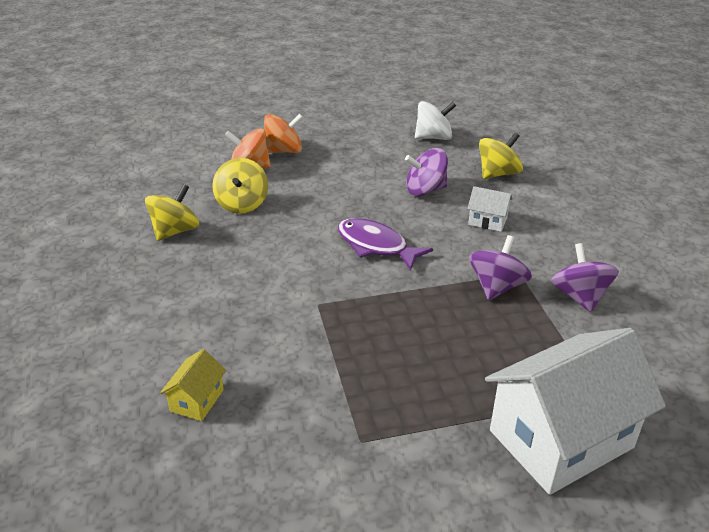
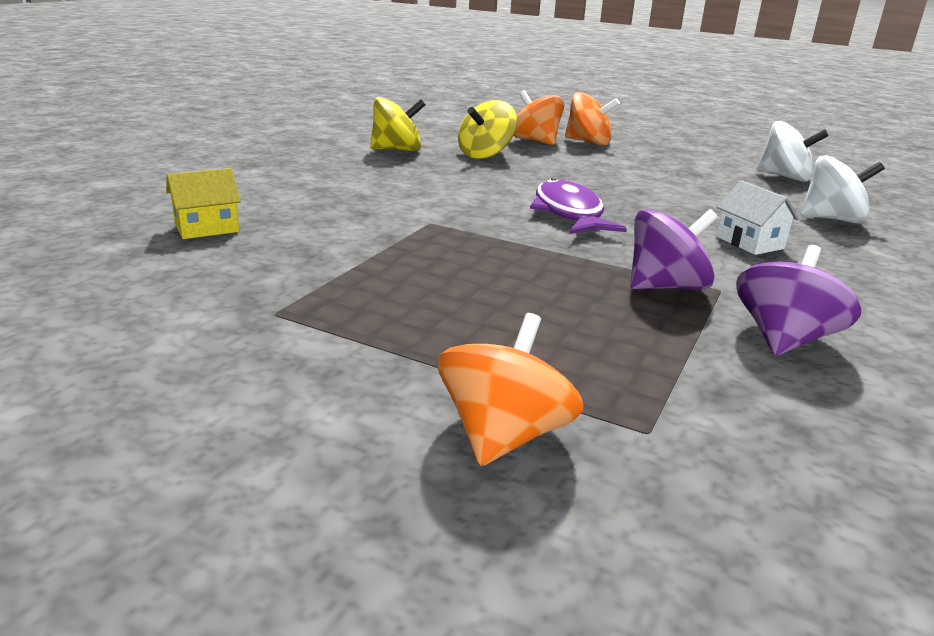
camera: 40 degrees right, 10 degrees down
(425, 190) = (704, 201): purple spinning top -> none
(498, 173) = (832, 219): yellow spinning top -> white spinning top
(561, 439) = (504, 435): white house -> orange spinning top

